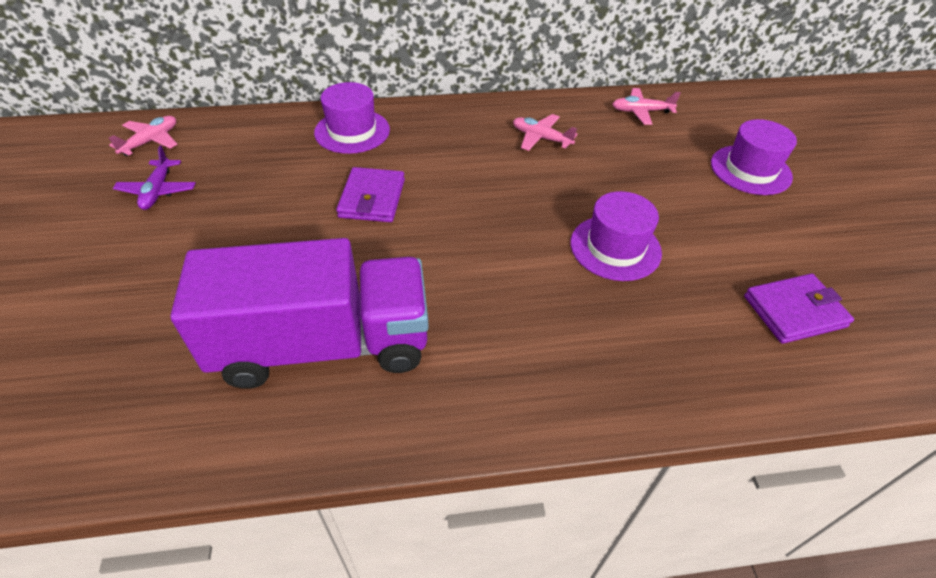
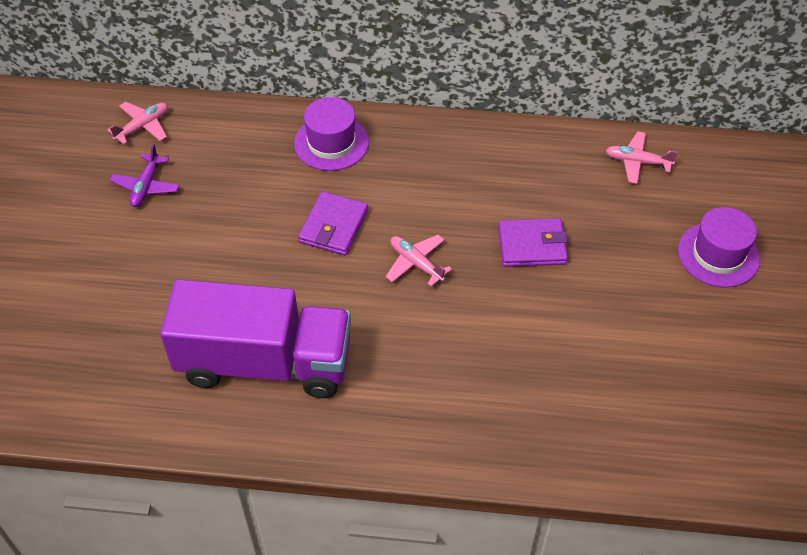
camera: 15 degrees right, 5 degrees up
(541, 138) = (517, 181): pink plane -> pink plane (416, 263)
(615, 247) = (541, 318): purple hat -> none
(794, 311) = (676, 410): purple wallet -> purple wallet (532, 245)

